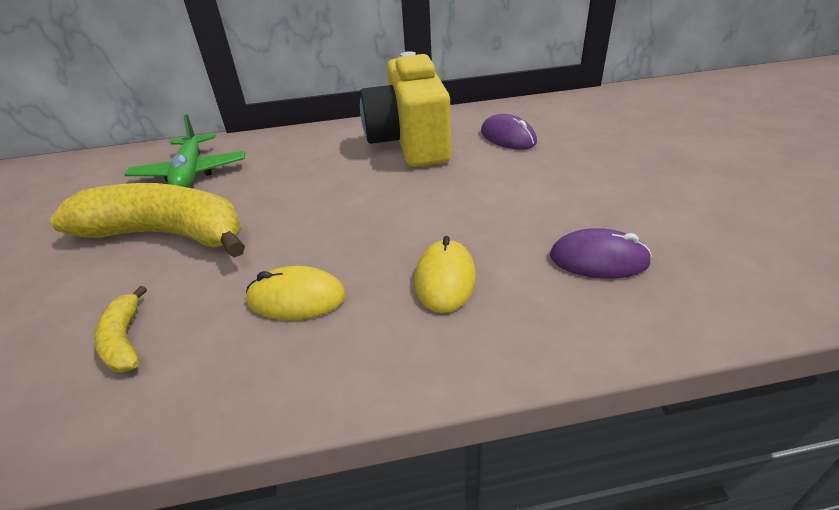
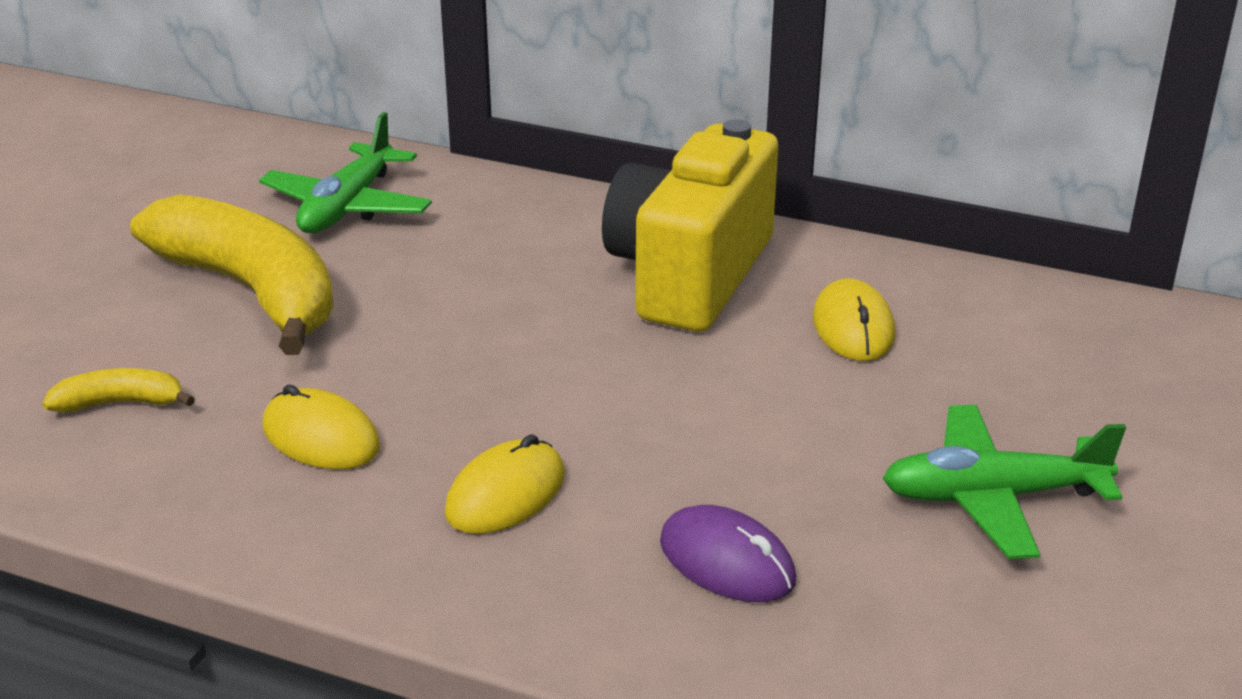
camera: 30 degrees right, 5 degrees down
(125, 340) = (120, 403): yellow banana -> yellow banana turned 75 degrees clockwise
(508, 137) = (853, 327): purple mouse -> yellow mouse
(658, 178) = (992, 497): none -> green plane

